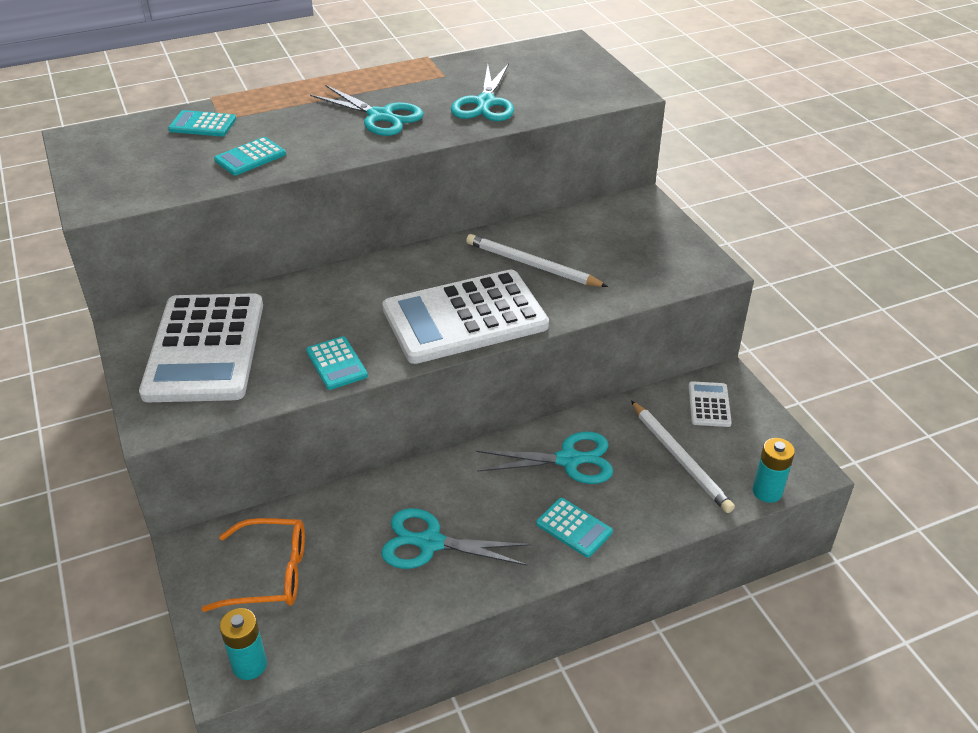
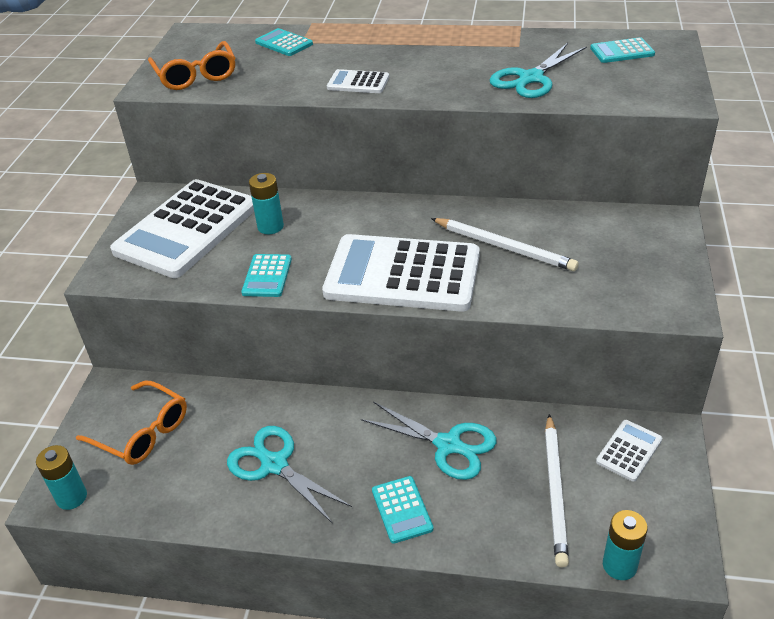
camera: 35 degrees right, 0 degrees up
(137, 180) = (196, 75): none -> orange glasses
(250, 157) = (291, 78): turquoise calculator -> turquoise calculator (622, 51)
(294, 317) = (270, 227): none -> turquoise battery
(325, 145) = (358, 82): none -> white calculator
(380, 116) = (427, 69): turquoise scissors -> none
(532, 265) = (504, 247): white pencil -> white pencil turned 150 degrees clockwise

